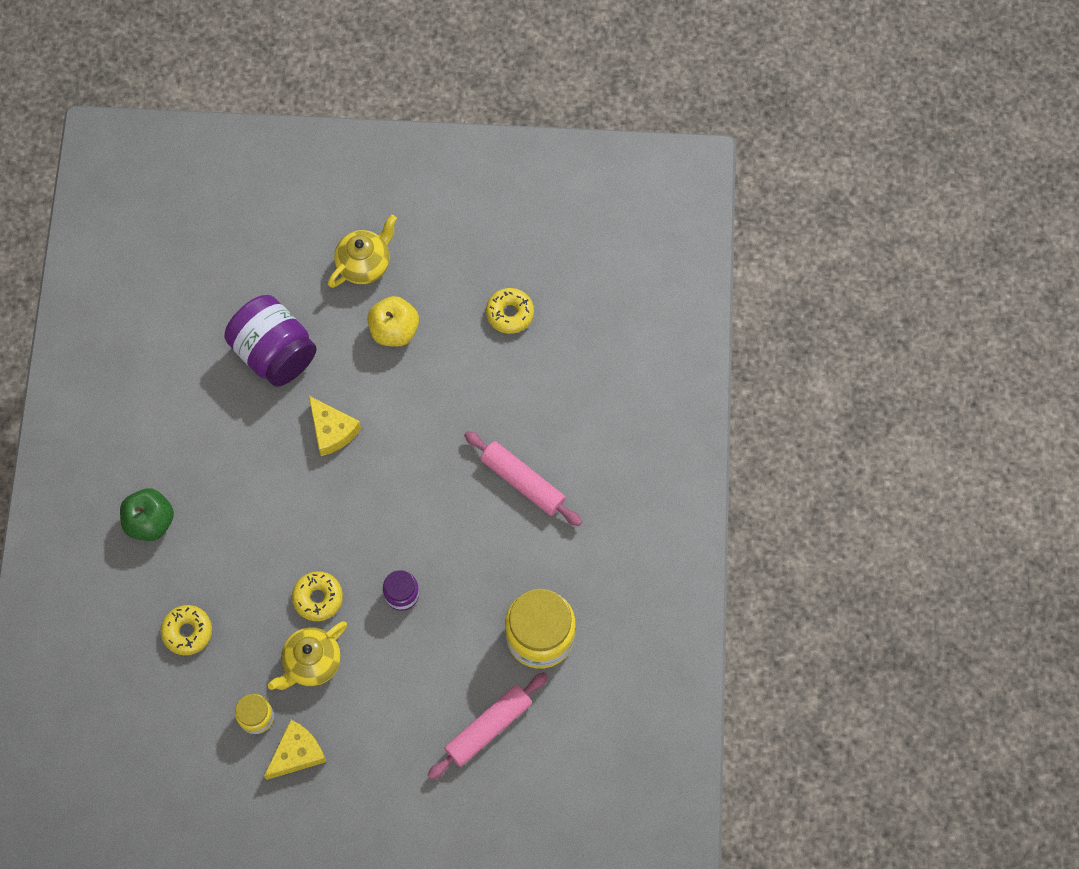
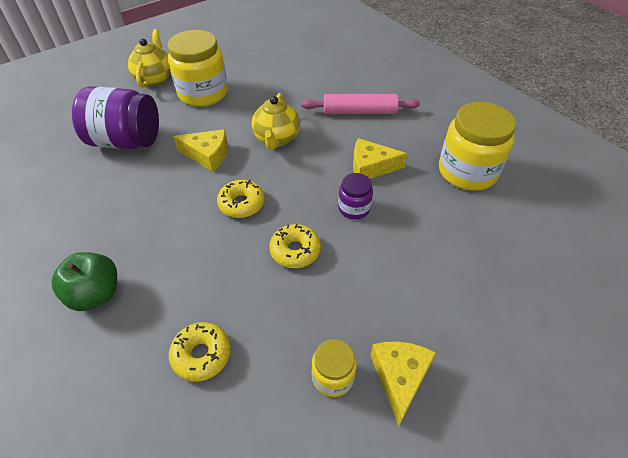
camera: 40 degrees left, 20 degrees down
(312, 663) = (336, 297): yellow teapot -> yellow teapot (276, 139)
(394, 330) = (203, 93): yellow apple -> yellow jar
(461, 561) = (371, 167): none -> yellow cheese
(488, 727) = (508, 242): pink rolling pin -> none
(510, 313) = (266, 57): yellow donut -> yellow donut (241, 204)

